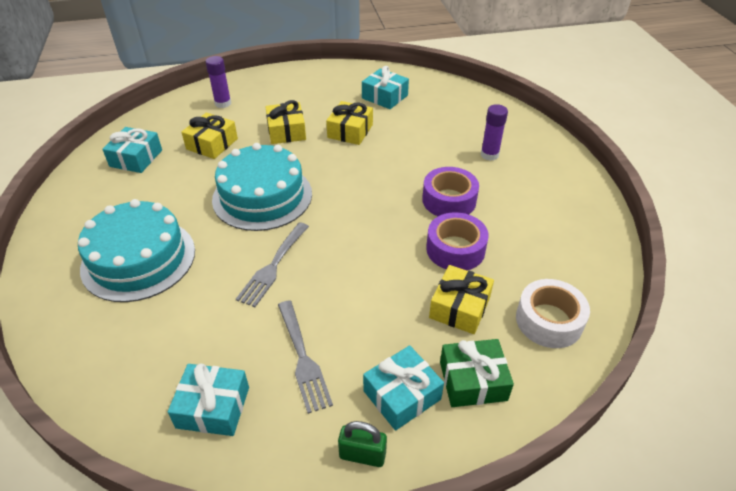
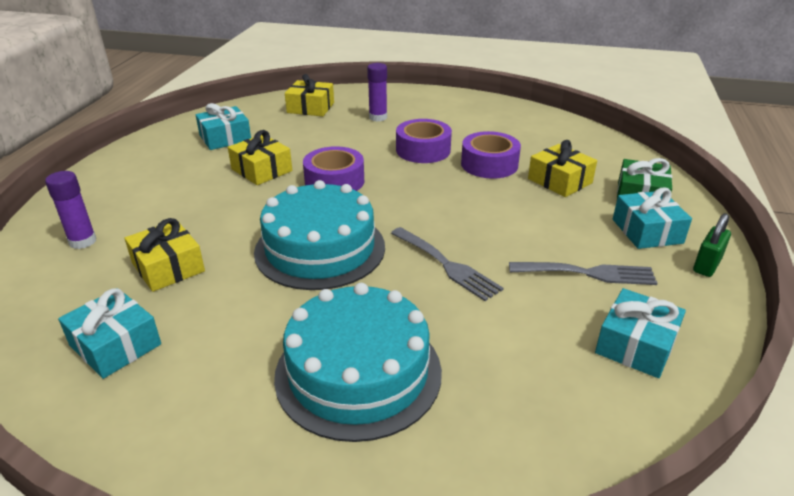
camera: 65 degrees left, 10 degrees down
(286, 131) = (211, 207): yellow gift -> yellow gift (310, 108)
(358, 170) = (334, 181): none -> purple tape
(549, 320) = (590, 151): white tape -> none

